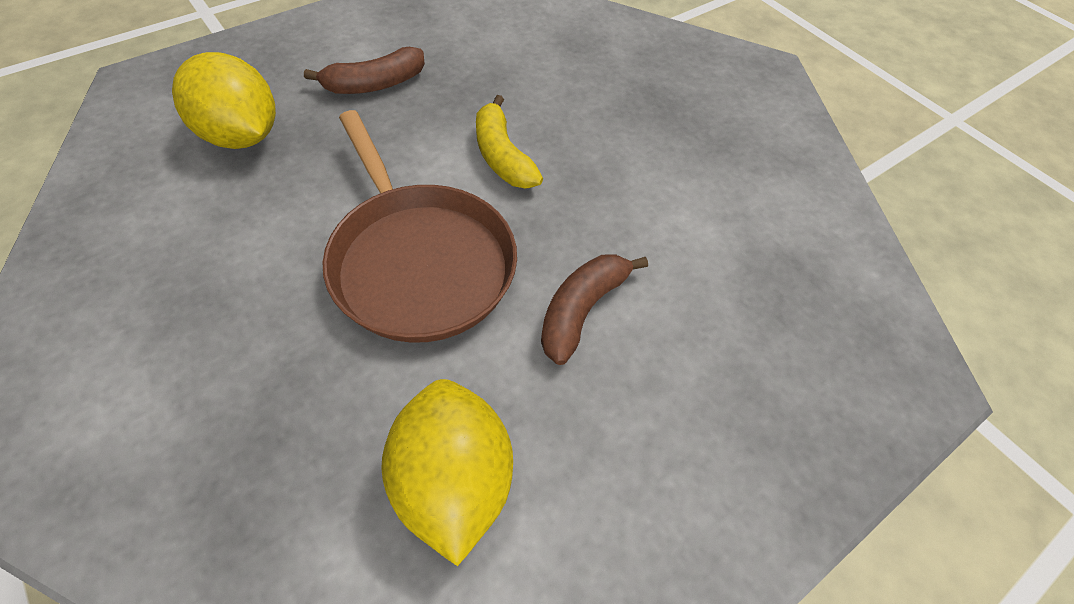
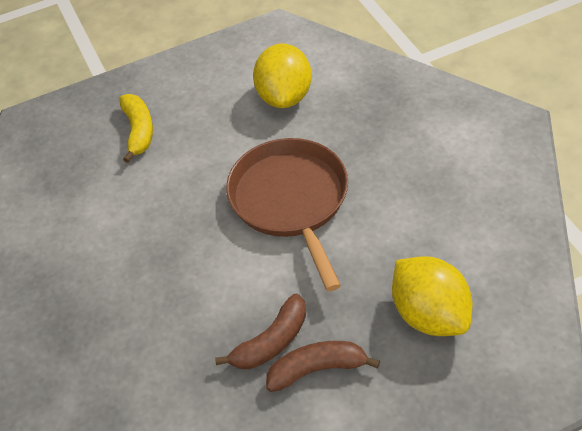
camera: 160 degrees left, 5 degrees down
(502, 156) = (217, 280): yellow banana -> yellow banana (139, 131)
(582, 310) = (196, 166): brown banana -> brown banana (271, 342)

